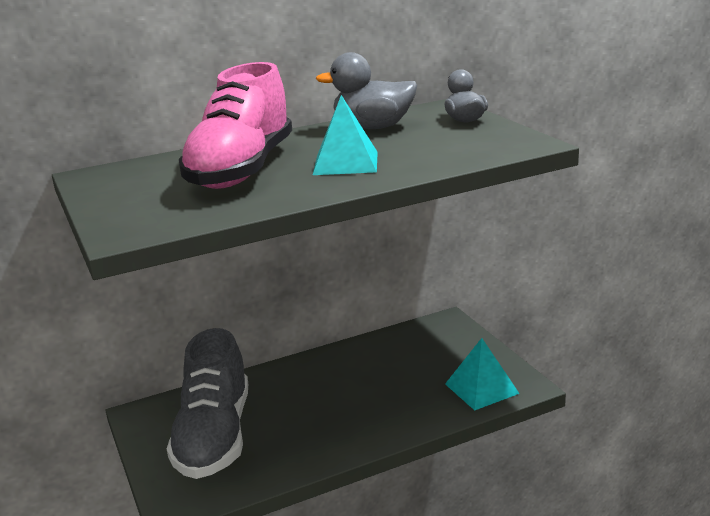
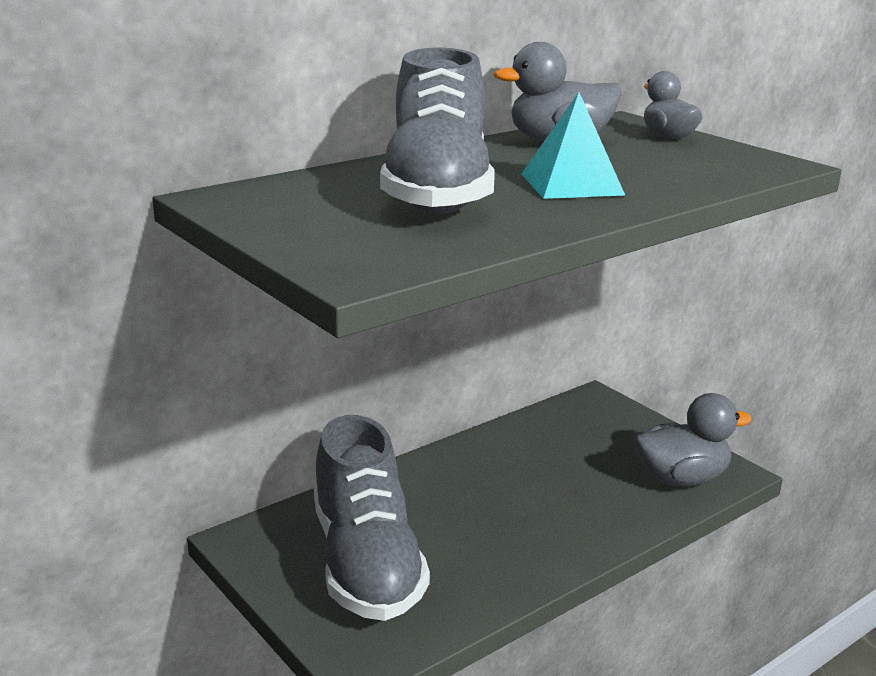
camera: 15 degrees left, 0 degrees up
(241, 170) = (437, 192): pink shoe -> grey shoe
(481, 388) = (681, 478): turquoise pyramid -> grey duck

